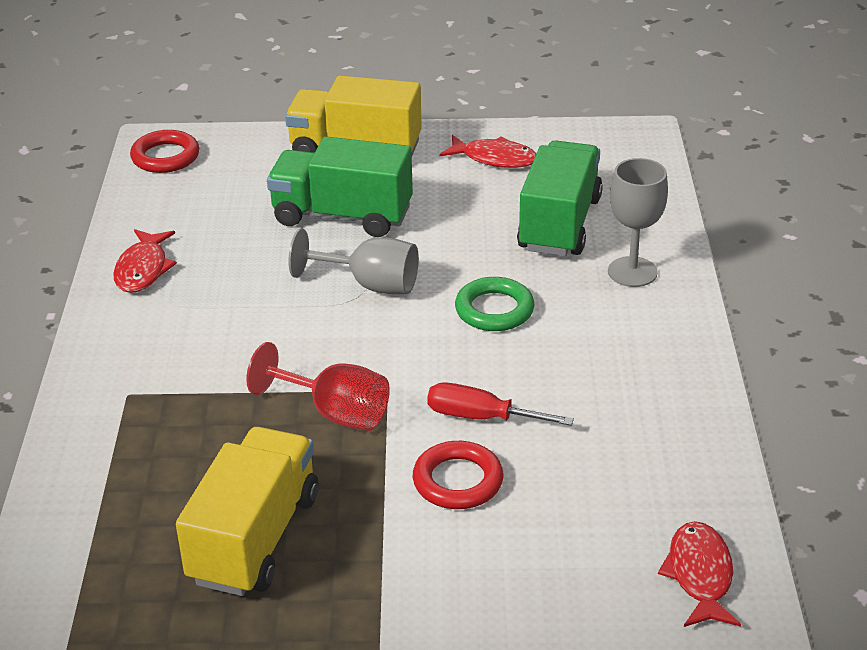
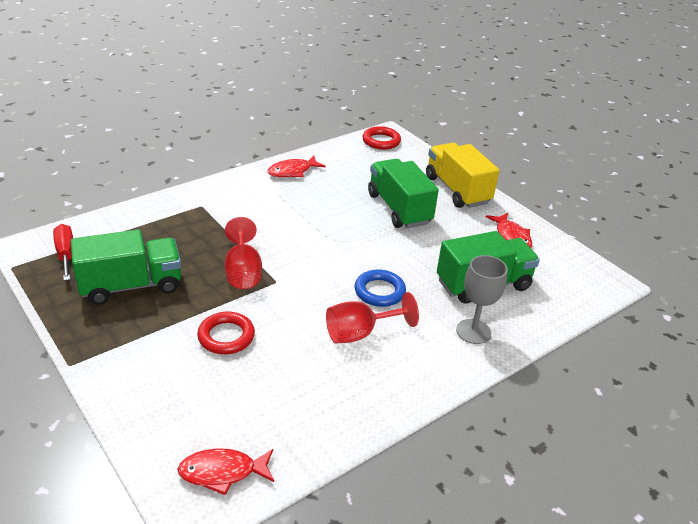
camera: 50 degrees right, 0 degrees up
(255, 538) = (131, 286): yellow truck -> green truck
(370, 285) = (354, 240): grey goblet -> none
(481, 417) = (285, 324): red screwdriver -> red screwdriver (65, 254)
(494, 310) = (379, 291): green ring -> blue ring
(557, 361) = (360, 333): none -> red goblet
(700, 575) = (222, 472): red fish -> red fish turned 150 degrees counterclockwise

